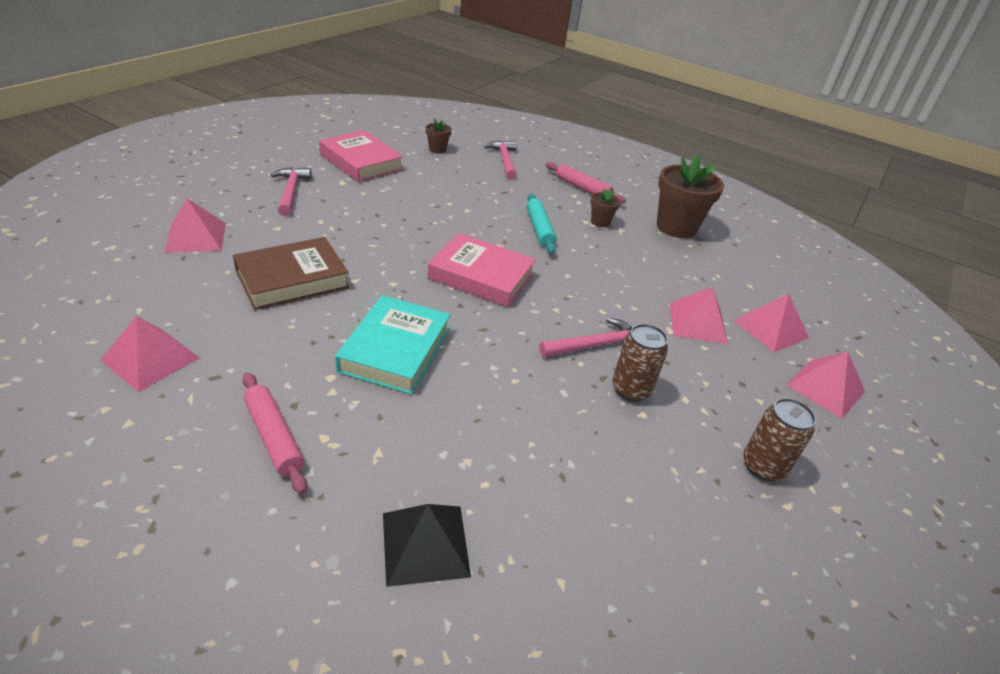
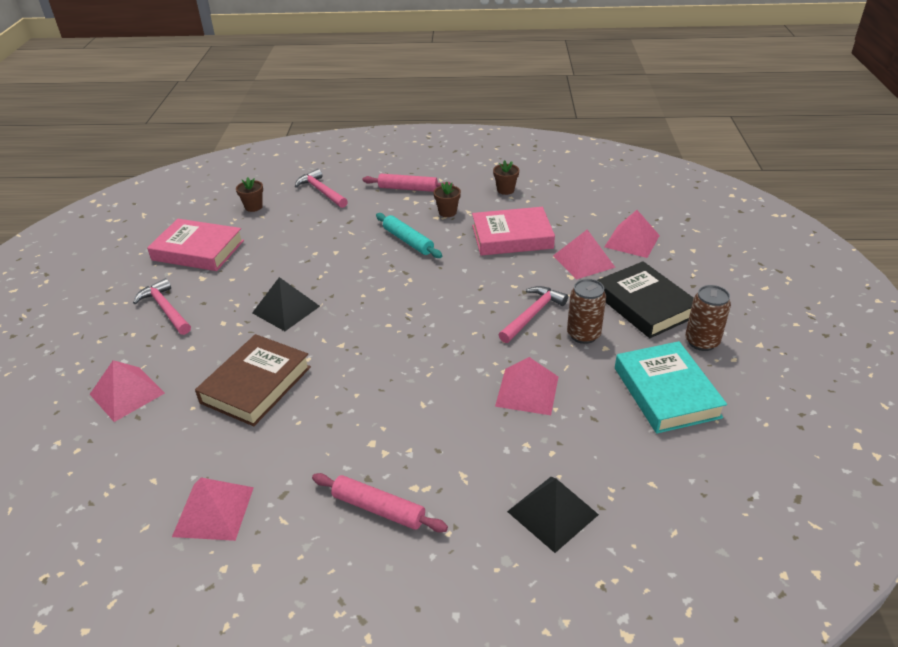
camera: 25 degrees left, 0 degrees up
(379, 234) = (286, 309): none -> black pyramid
(395, 350) = (398, 396): turquoise book -> turquoise book (666, 392)
(481, 276) = (402, 303): pink book -> pink book (512, 237)
(676, 227) = (505, 190): brown flower pot -> brown flower pot, size x0.47
(728, 395) = (645, 305): none -> black book
(825, 388) = (696, 267): pink pyramid -> pink pyramid (527, 391)

